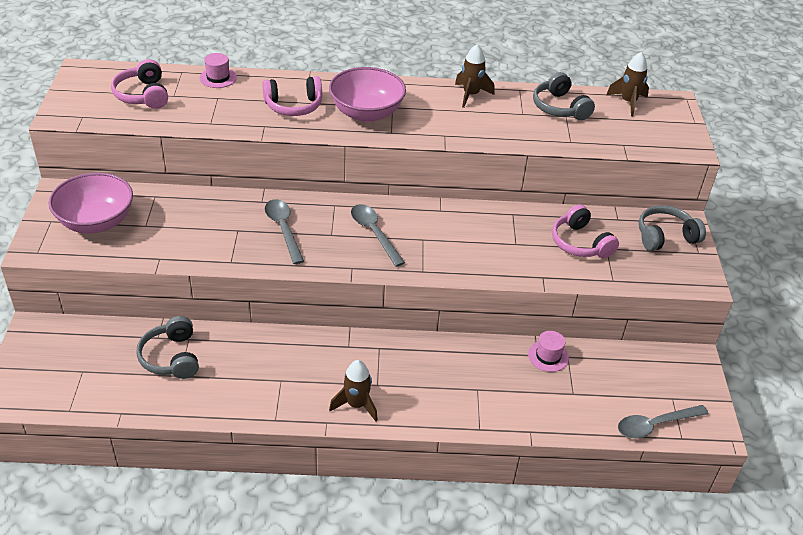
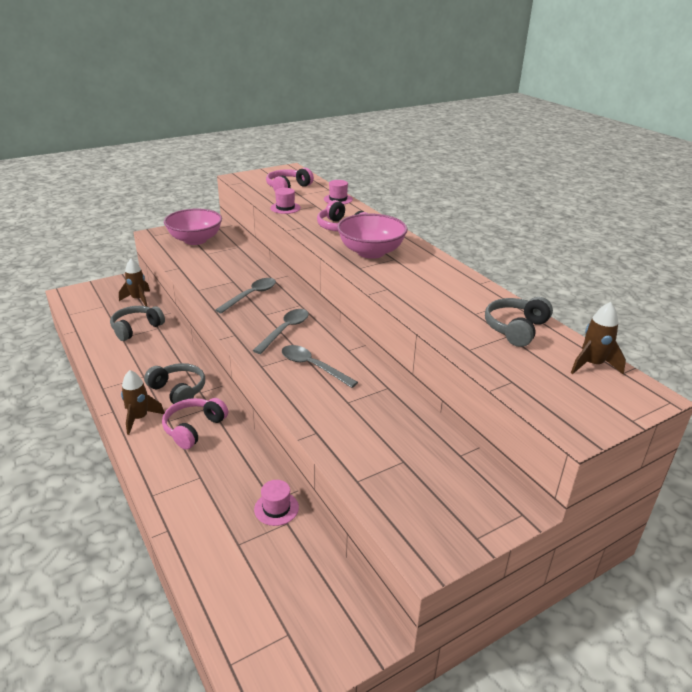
camera: 60 degrees right, 10 degrees down
(201, 119) = (285, 208): none -> pink hat
(471, 95) = (463, 283): brown rocket -> brown rocket (138, 299)
(580, 243) = (391, 441): pink headphones -> pink headphones (194, 428)
(655, 425) = (235, 630): grey spoon -> grey spoon (313, 366)
(665, 236) = (473, 500): grey headphones -> grey headphones (178, 390)

